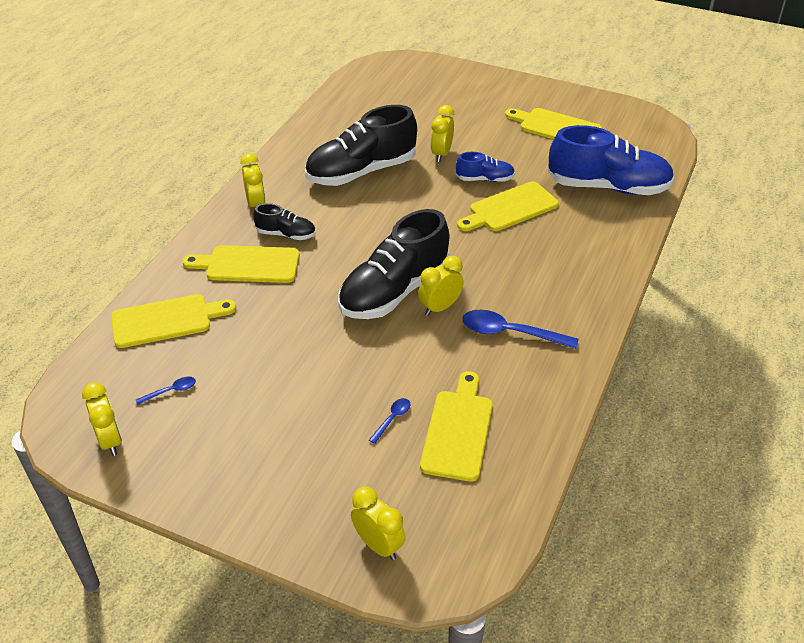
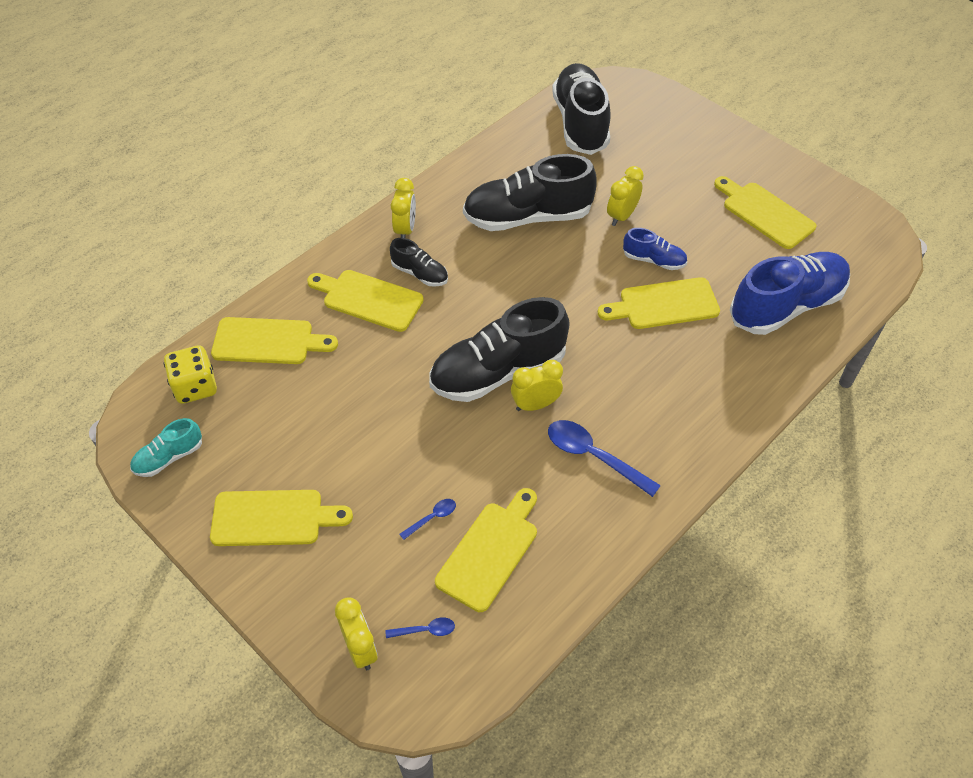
camera: 20 degrees right, 10 degrees up
(110, 375) = (195, 387): none -> yellow dice
(110, 441) = (169, 457): yellow clock -> turquoise shoe
(170, 391) = (241, 421): blue spoon -> blue spoon (425, 630)
(240, 462) = (273, 518): none -> yellow cutting board
(372, 96) = (580, 123): none -> black shoe
(608, 187) = (786, 306): blue shoe -> blue shoe turned 60 degrees counterclockwise

